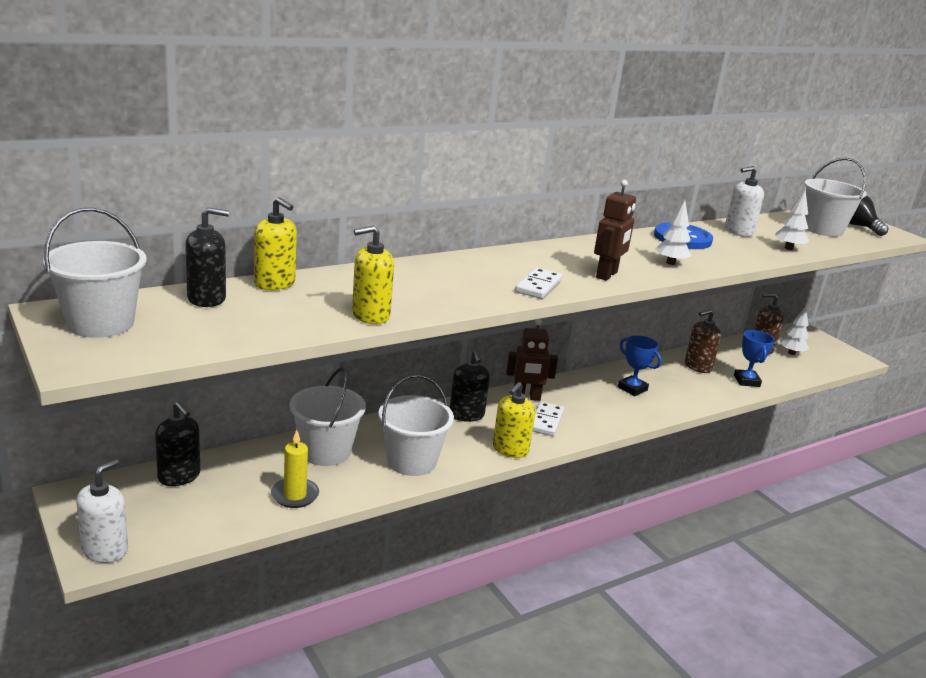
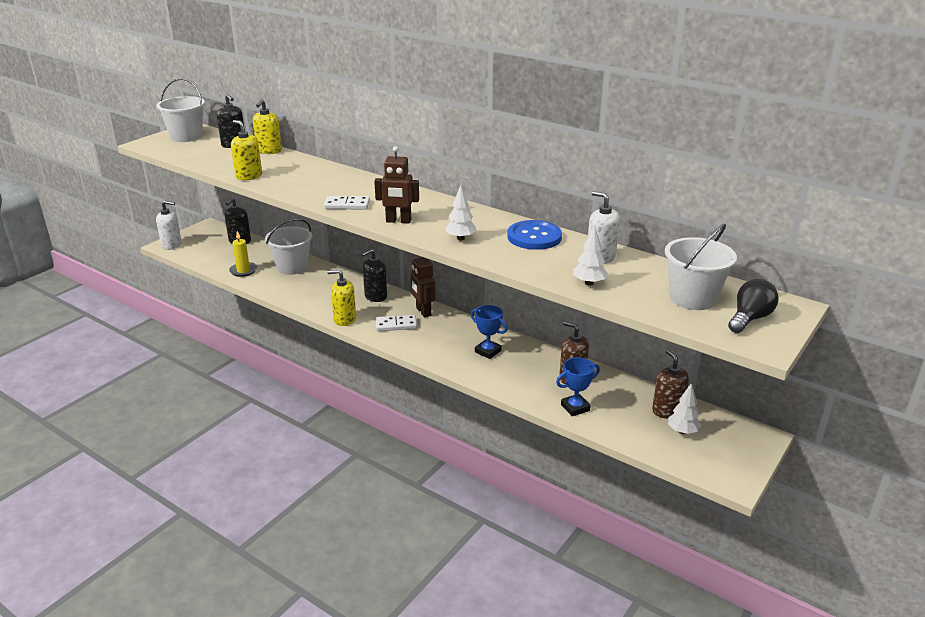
camera: 70 degrees right, 5 degrees up
(411, 461) = (302, 292): white bucket -> none
(632, 389) = (488, 351): blue trophy -> blue trophy turned 75 degrees counterclockwise

